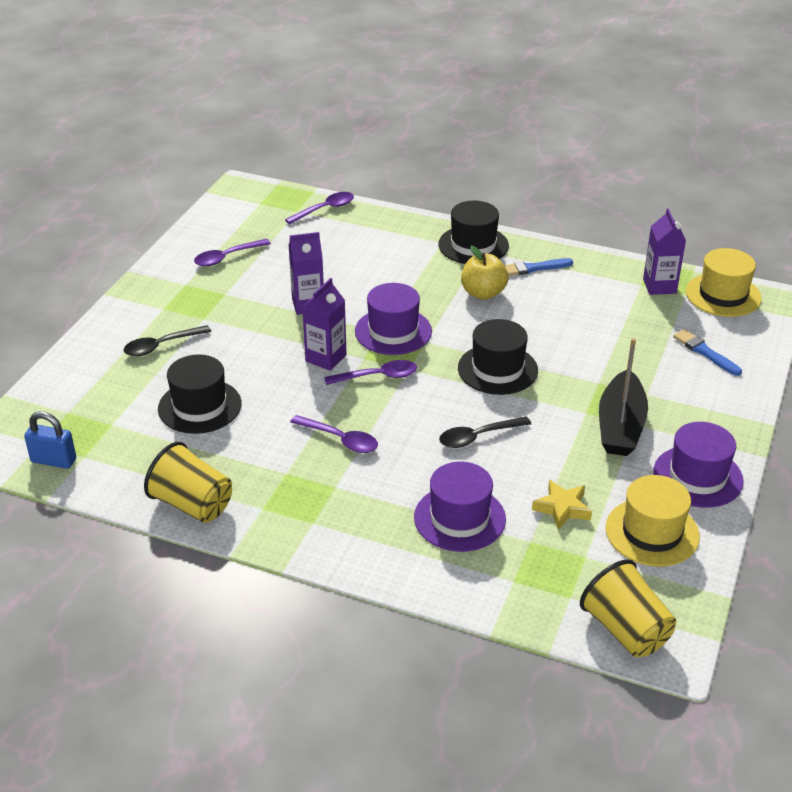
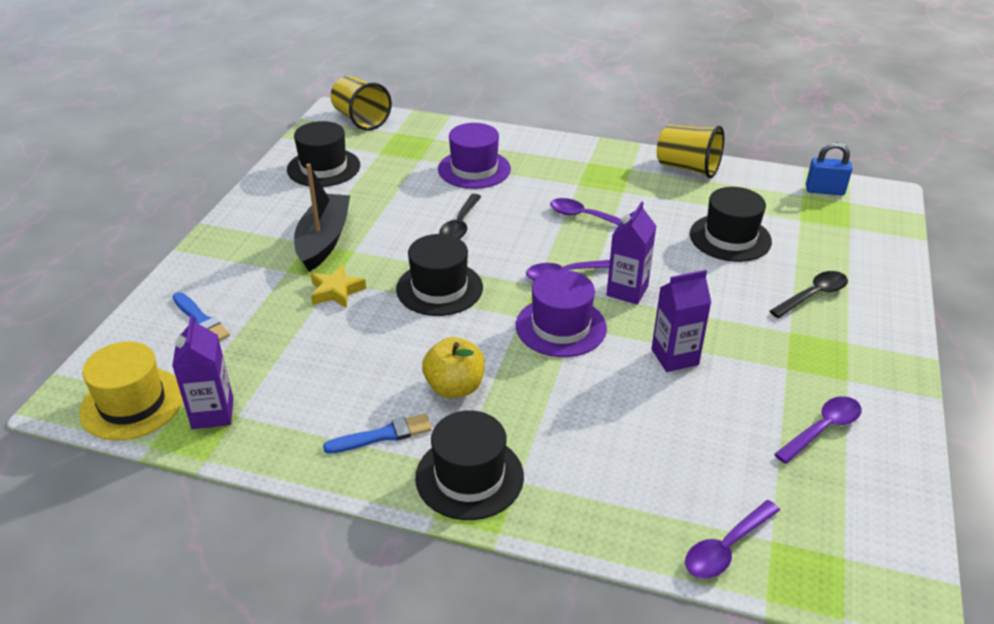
camera: 175 degrees right, 0 degrees up
(478, 437) = (460, 225): black spoon -> black spoon turned 135 degrees clockwise
(562, 508) = (391, 179): yellow star -> yellow star (336, 291)
(652, 532) = (323, 167): yellow hat -> black hat
(698, 476) = (269, 204): purple hat -> none

